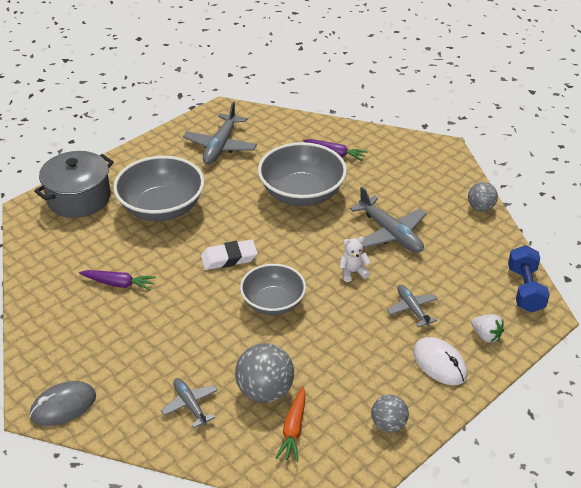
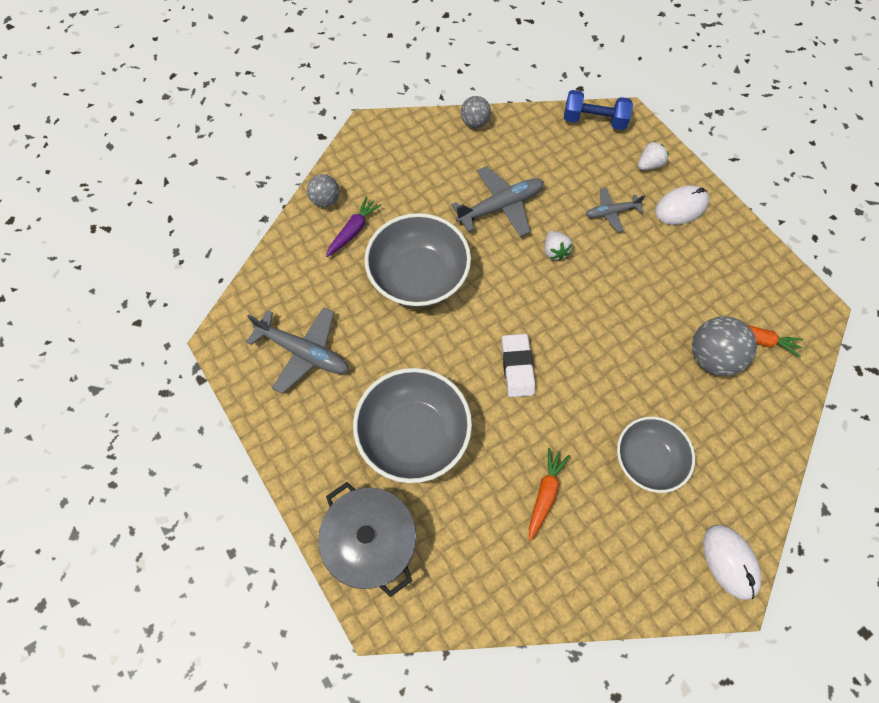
camera: 80 degrees left, 25 degrees up
(63, 406) = (729, 561): grey mouse -> white mouse
(118, 284) = (545, 494): purple carrot -> orange carrot
(190, 405) = (728, 428): grey plane -> none
(273, 302) = (591, 332): grey bowl -> grey bowl (647, 459)
(353, 272) = (554, 251): white teddy bear -> white strawberry
(388, 424) = (750, 262): grey ball -> grey ball (325, 200)

